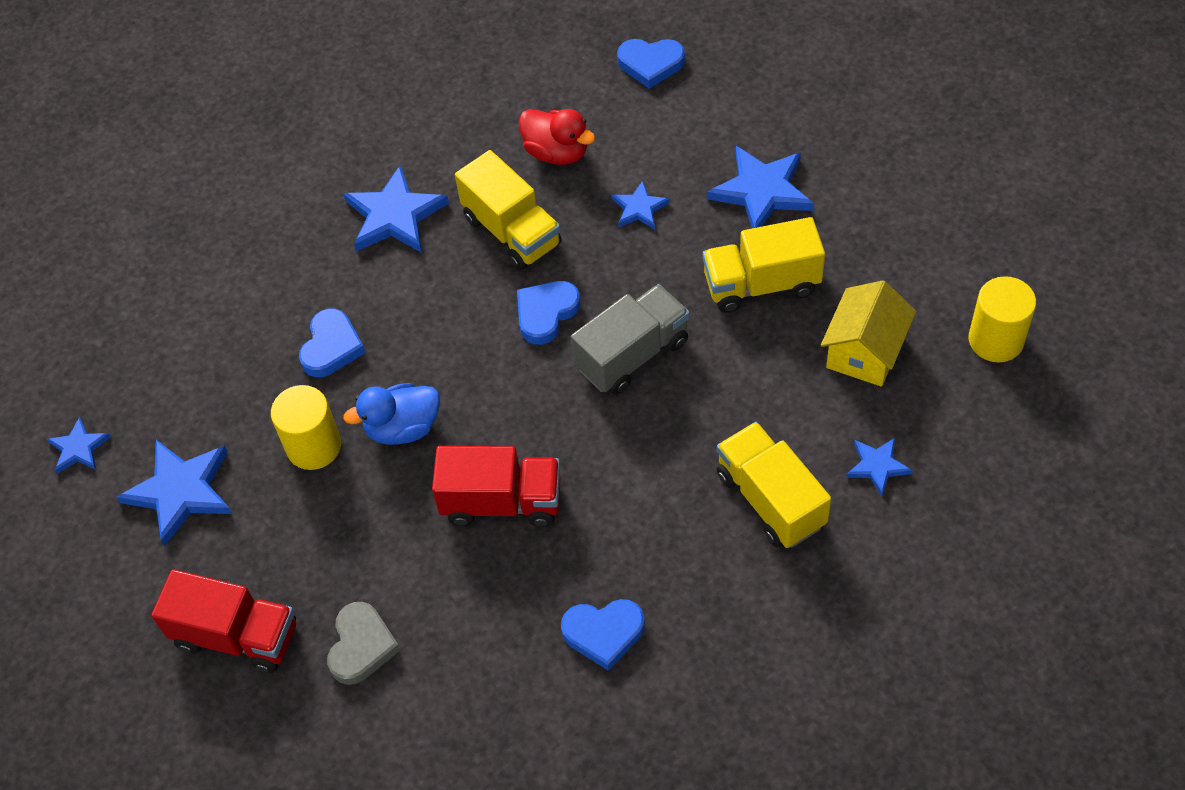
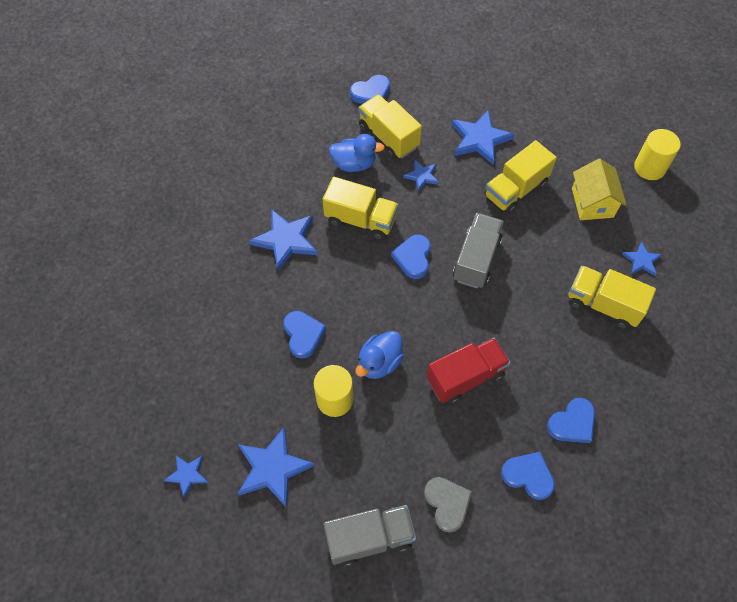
camera: 35 degrees left, 5 degrees up
(236, 635) = (369, 538): red truck -> grey truck
(492, 668) = (528, 476): none -> blue heart
(557, 152) = (354, 164): red duck -> blue duck
(631, 135) = (388, 137): none -> yellow truck

